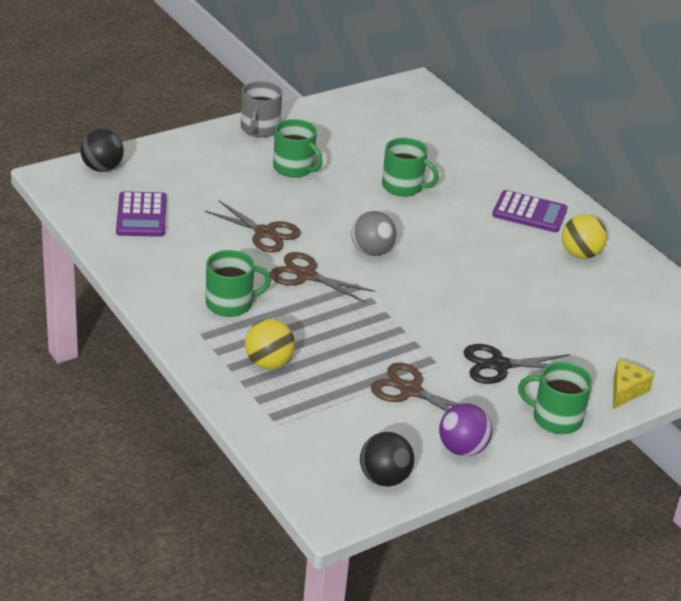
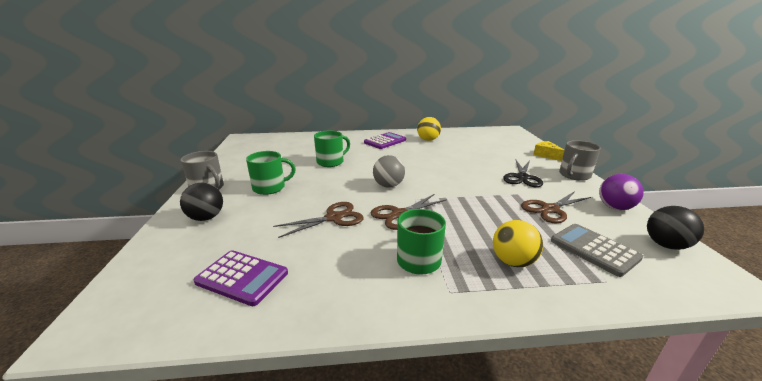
camera: 60 degrees left, 10 degrees down
(102, 168) = (133, 283): black ball -> black ball (206, 218)
(333, 420) = (594, 249): none -> grey calculator
(555, 418) = (574, 175): green mug -> grey mug

